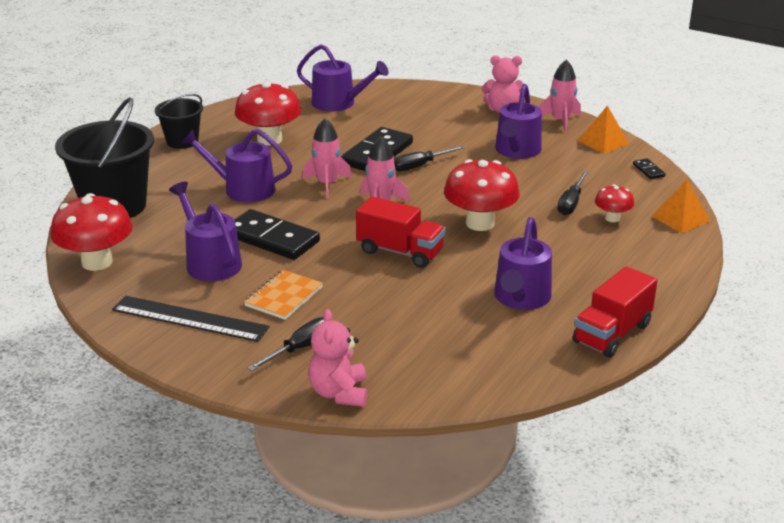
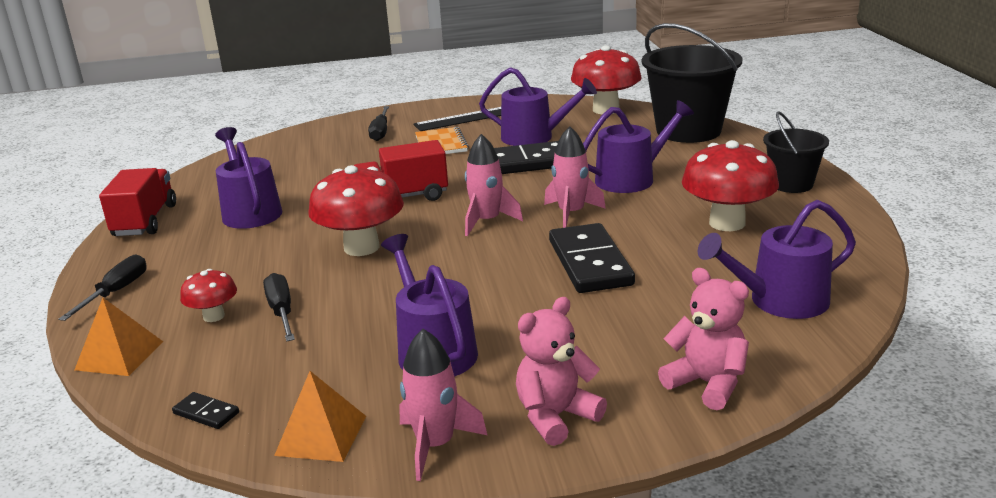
camera: 140 degrees right, 5 degrees down
(339, 393) = (321, 128): pink teddy bear -> pink teddy bear (707, 384)
(420, 166) = (518, 273): black screwdriver -> black screwdriver (116, 292)

